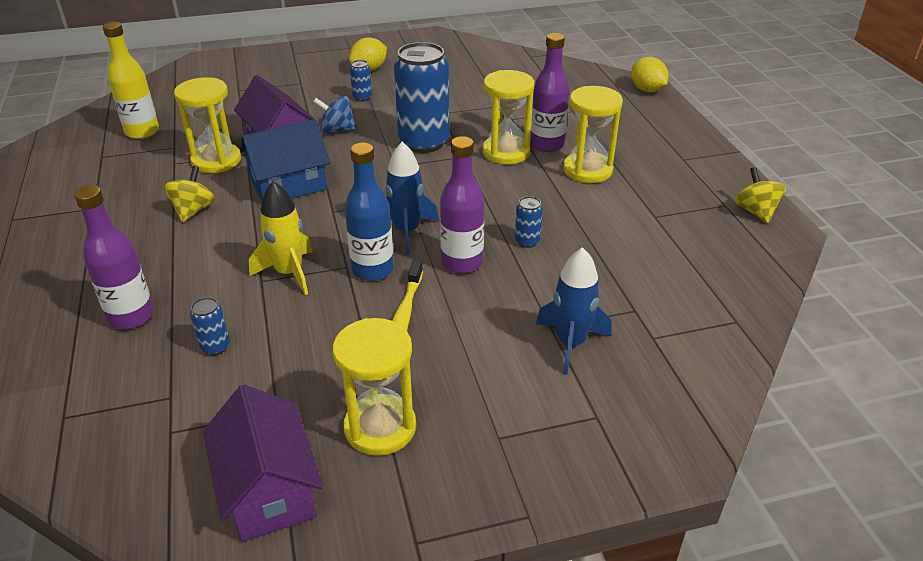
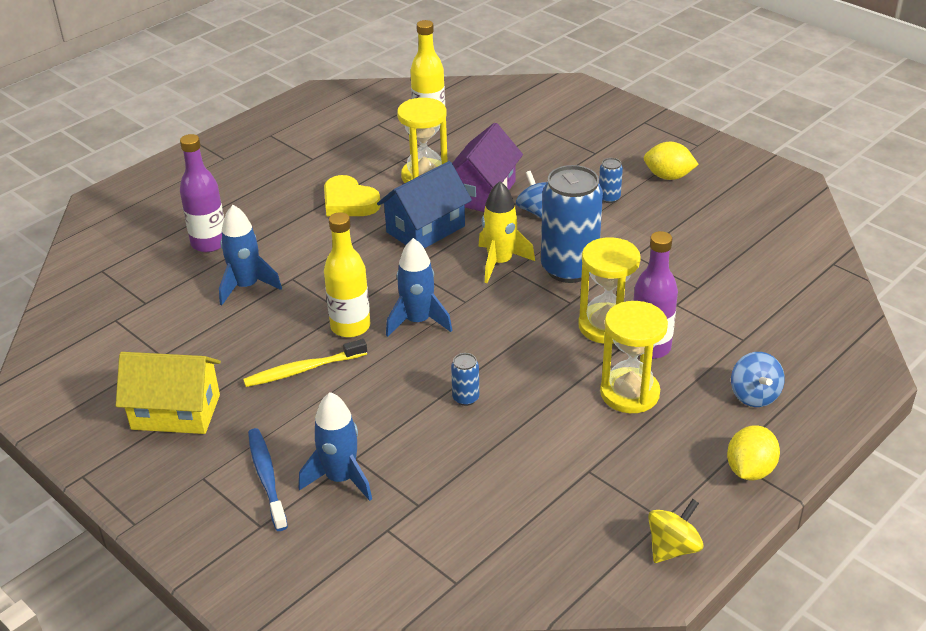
camera: 60 degrees right, 0 degrees up
(193, 210) = (349, 202): yellow spinning top -> yellow heart
(215, 347) = (205, 295): blue can -> none
(237, 313) = (246, 286): none -> blue rocket
(269, 490) = (90, 388): purple house -> none
(289, 185) = (425, 229): blue house -> blue house turned 75 degrees counterclockwise
(289, 273) = (311, 287): yellow rocket -> yellow rocket (500, 262)
(372, 269) = (350, 326): blue bottle -> yellow bottle
(380, 427) = (176, 412): yellow hourglass -> yellow house
(462, 262) = (400, 371): purple bottle -> none
(534, 391) = (266, 478): none -> blue toothbrush
(631, 128) = (754, 395): none -> blue spinning top
(647, 90) = (863, 379): yellow lemon -> yellow lemon (750, 470)

